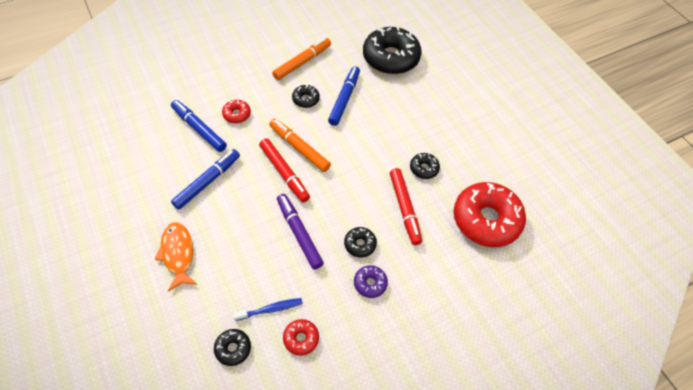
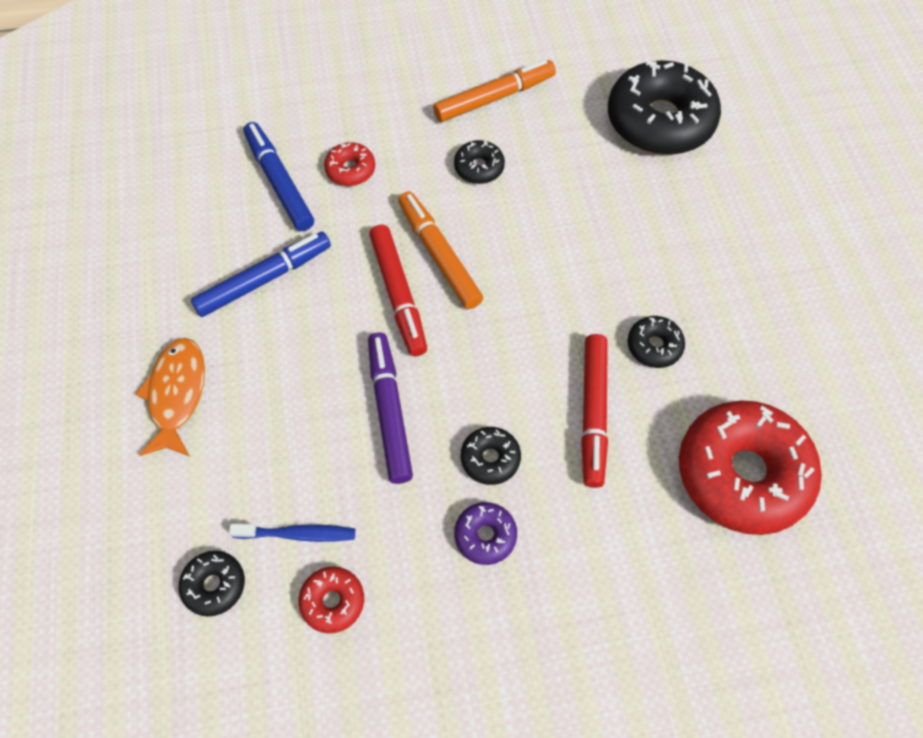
camera: 20 degrees right, 5 degrees up
(344, 99) = (548, 181): blue marker -> none

